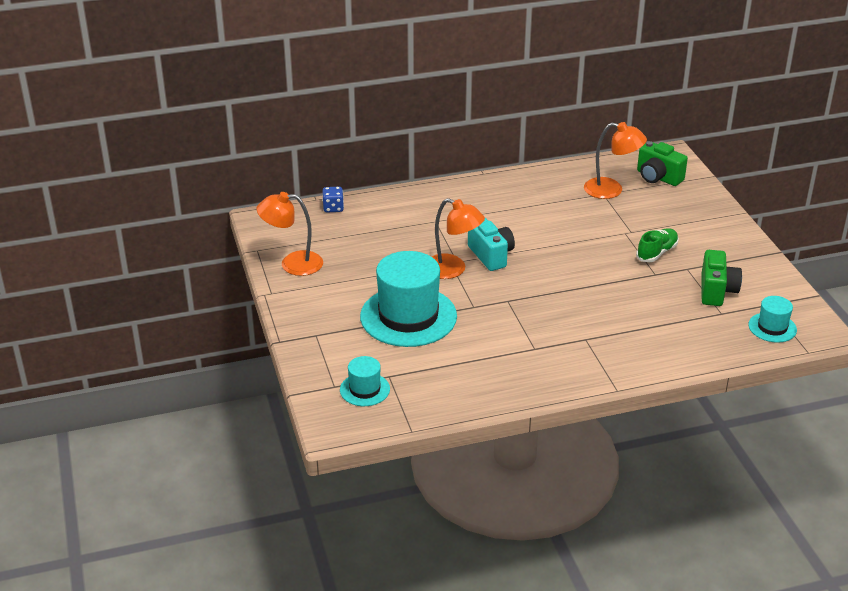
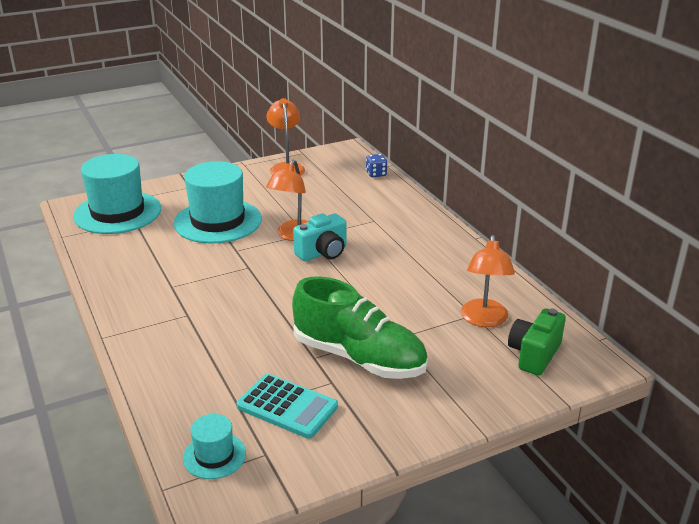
camera: 80 degrees right, 5 degrees down
(364, 389) = (117, 212): turquoise hat -> turquoise hat, size x2.06
(657, 253) = (359, 357): green shoe -> green shoe, size x2.04
(716, 291) = (287, 406): green camera -> turquoise calculator

